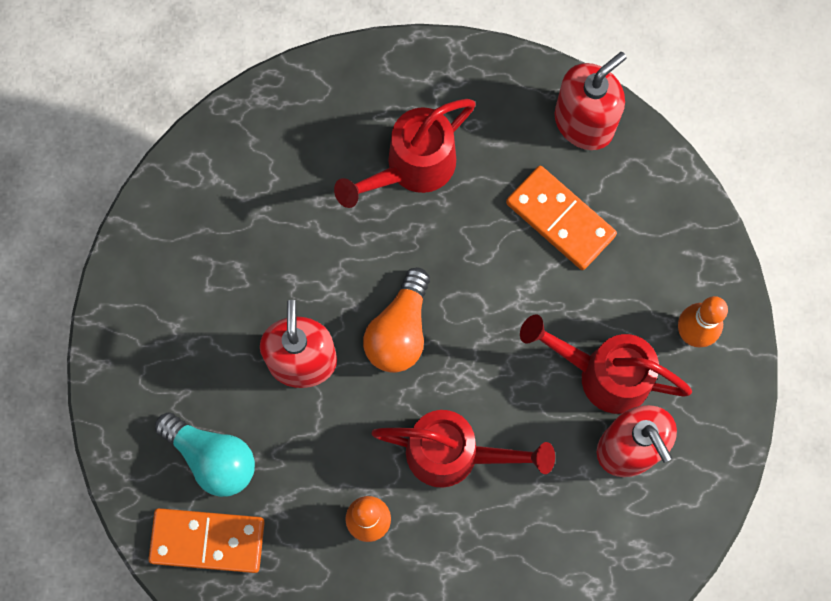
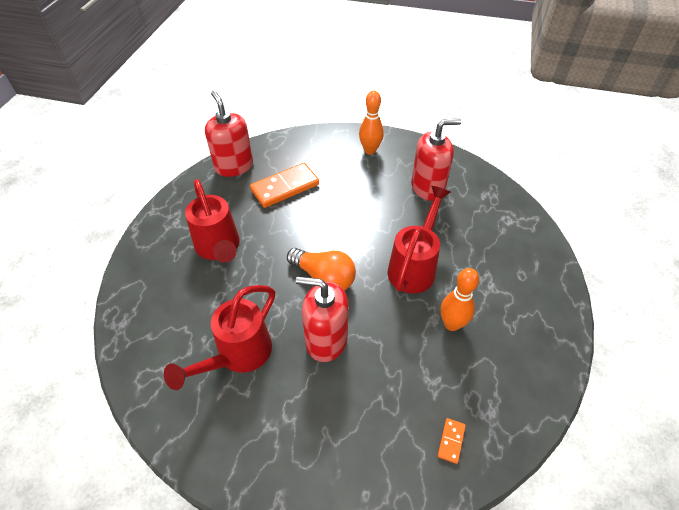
camera: 75 degrees left, 25 degrees down
(207, 540) = (451, 441): orange domino -> orange domino, size x0.44
(212, 458) = (384, 421): turquoise light bulb -> none
(602, 373) = (382, 189): red watering can -> red watering can (237, 356)

